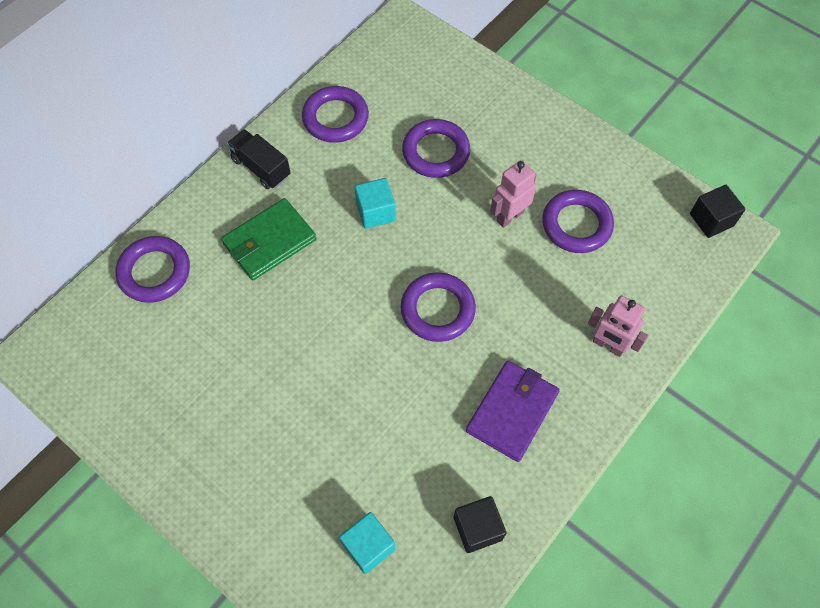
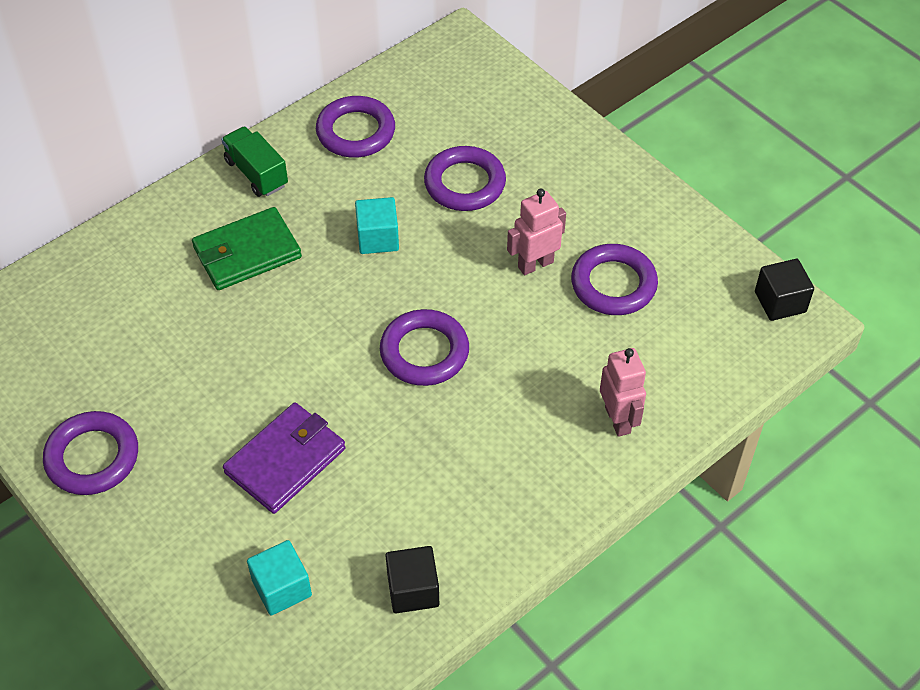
camera: 10 degrees right, 10 degrees down
(154, 272) = (109, 266): purple ring -> purple ring (92, 457)
(261, 168) = (256, 173): black truck -> green truck
(512, 412) = (485, 473): purple wallet -> purple wallet (285, 460)
(608, 345) = (618, 420): pink robot -> pink robot turned 150 degrees counterclockwise

